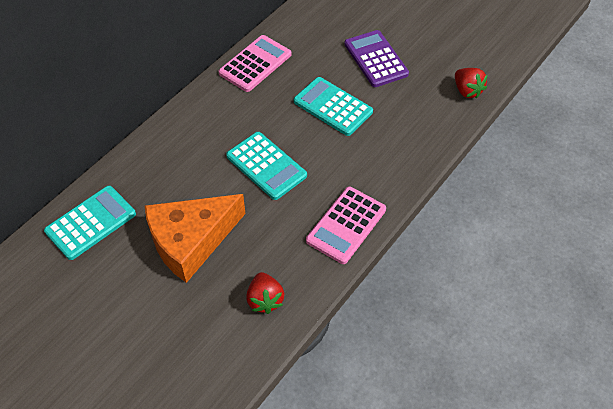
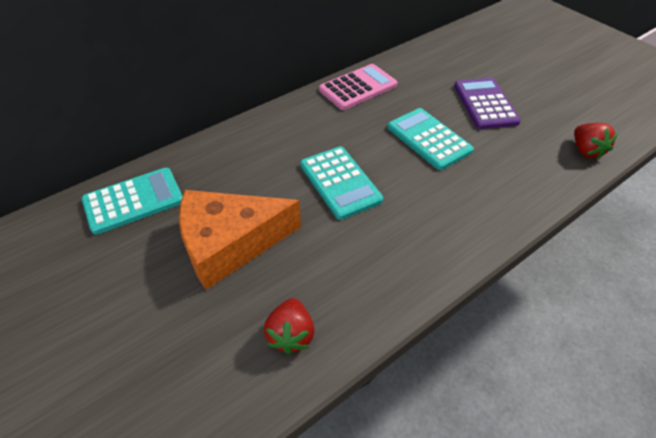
camera: 15 degrees right, 5 degrees down
(346, 225) = (416, 266): pink calculator -> none

